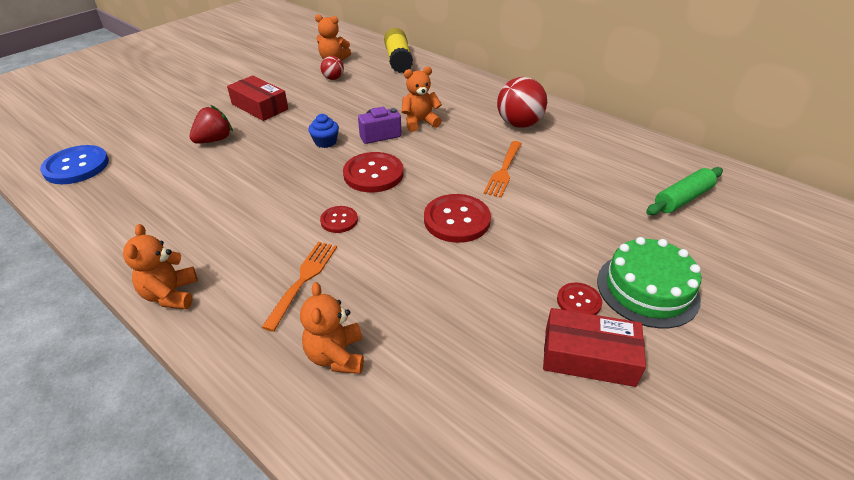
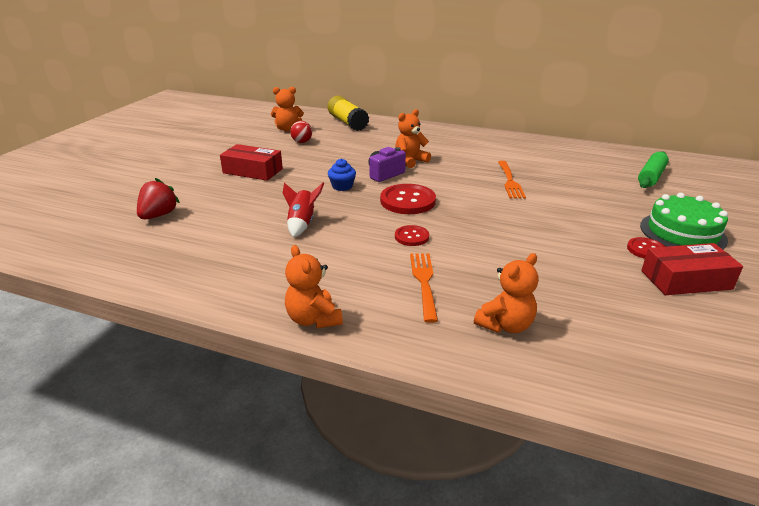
camera: 20 degrees left, 10 degrees down
(76, 166) = (105, 245): blue button -> none
(214, 140) = (233, 201): red strawberry -> red strawberry (159, 215)
(251, 180) = (302, 224): none -> red rocket
(336, 356) = (505, 325): orange teddy bear -> orange teddy bear turned 105 degrees counterclockwise
(457, 220) = (507, 218): red button -> none
(519, 124) = (490, 150): red ball -> none

